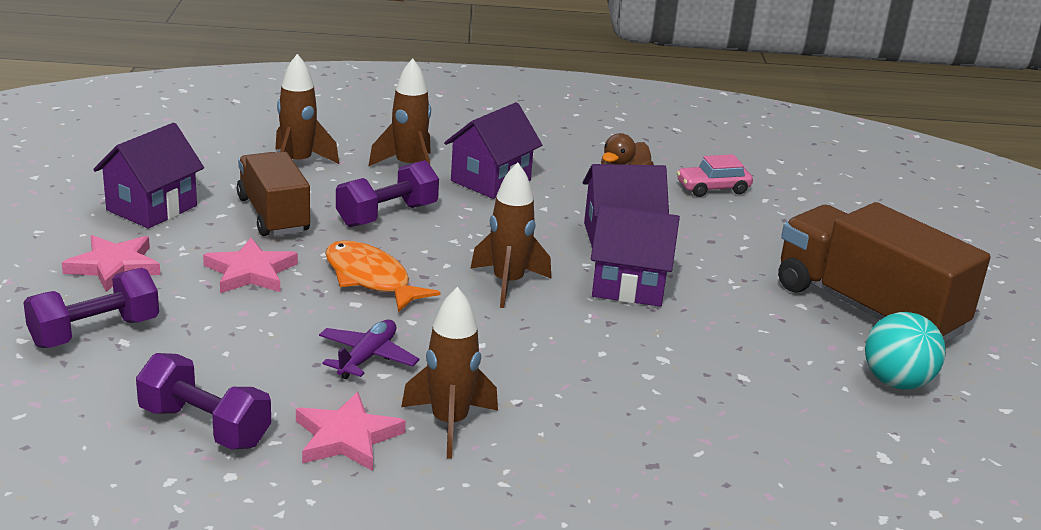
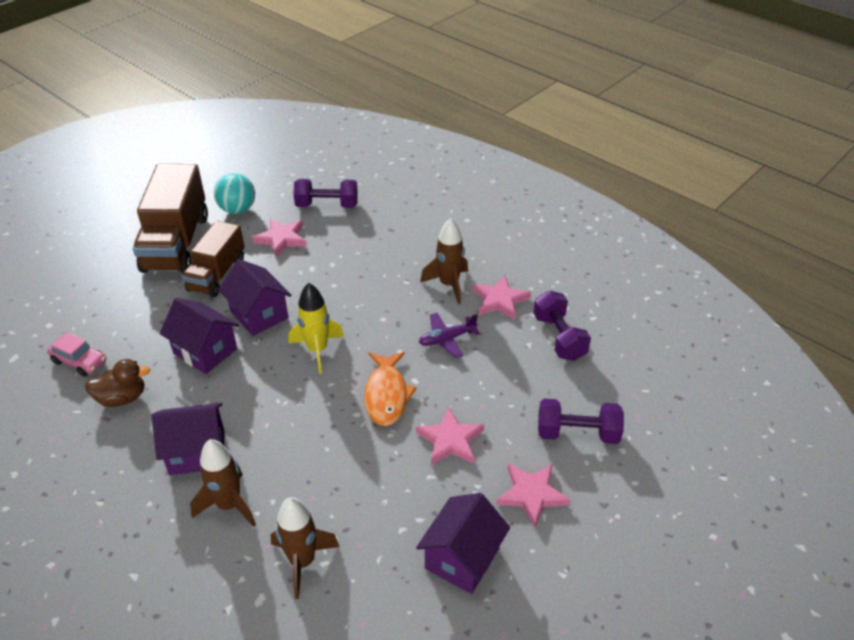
camera: 135 degrees left, 15 degrees up
(152, 208) = (462, 558): purple house -> purple house turned 45 degrees counterclockwise
(273, 215) = (384, 496): brown truck -> brown truck (217, 274)
(387, 215) = (311, 452): purple dumbbell -> purple dumbbell (327, 205)
(508, 284) = (317, 350): brown rocket -> yellow rocket
(766, 373) = (281, 239): none -> pink star

